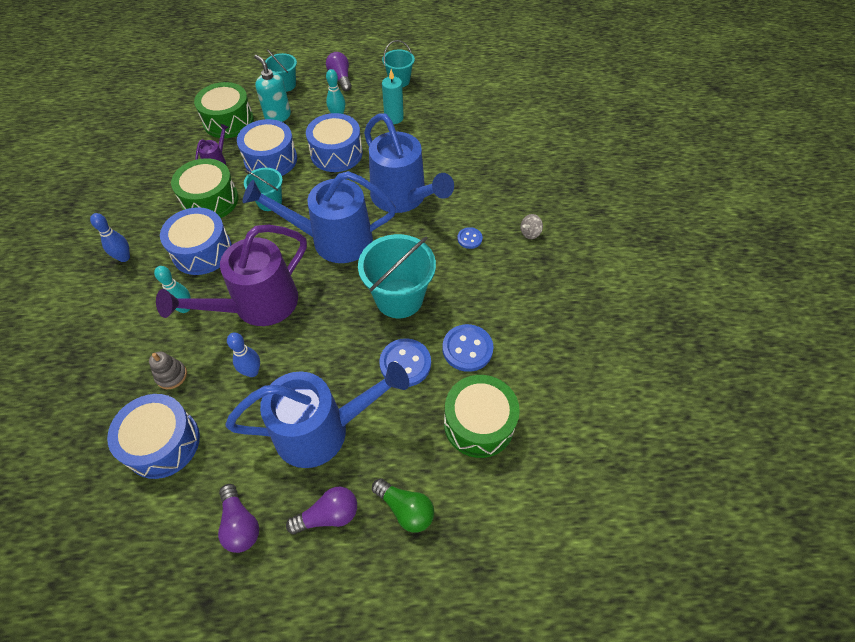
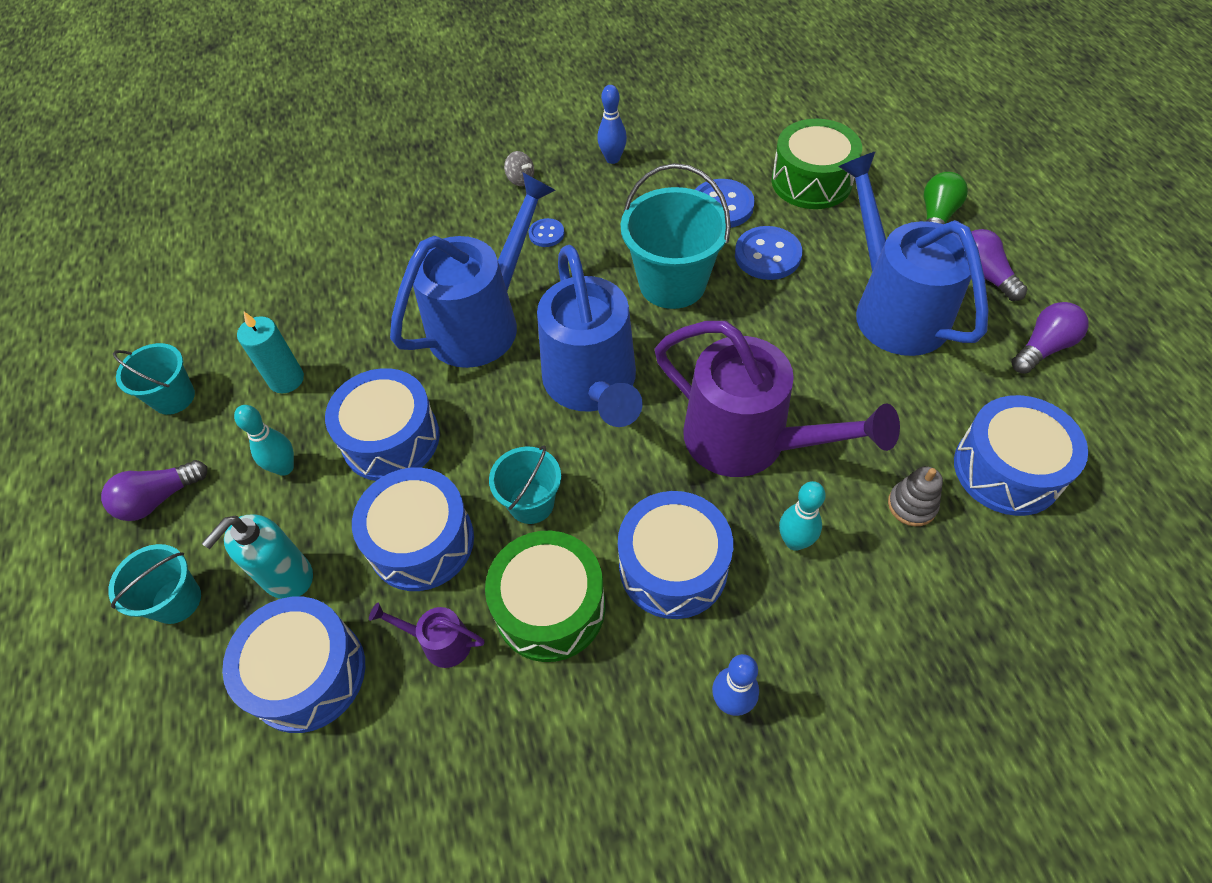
camera: 100 degrees left, 0 degrees up
(228, 121) = (308, 673): green drum -> blue drum
(252, 371) = (855, 407): blue bowling pin -> blue bowling pin (612, 159)

